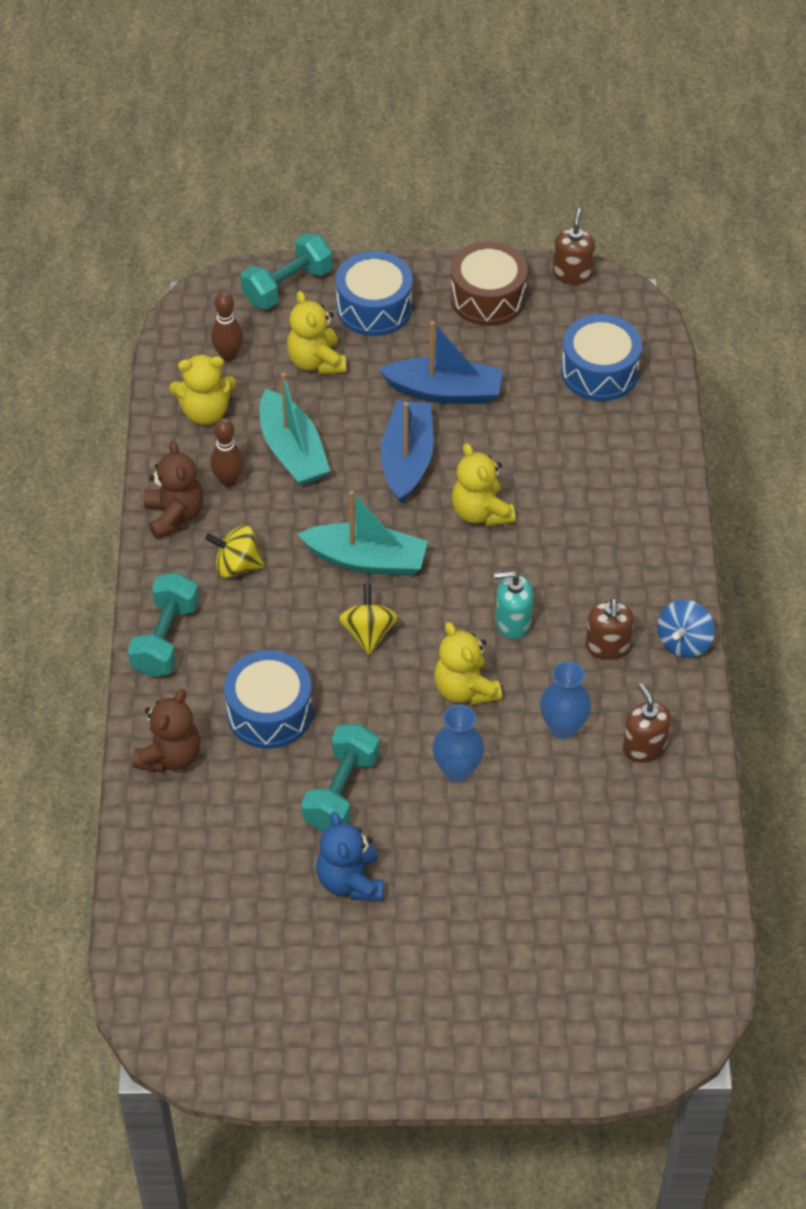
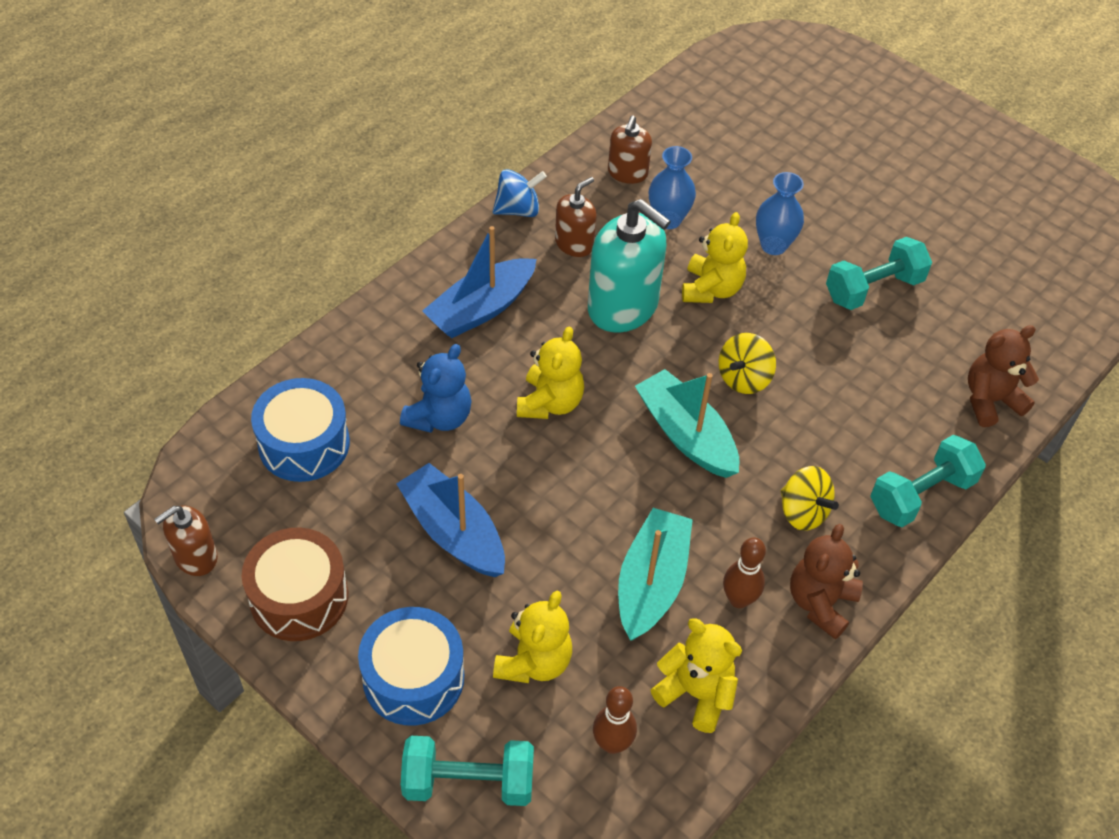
camera: 140 degrees left, 0 degrees up
(269, 712) = (880, 377): blue drum -> none
(350, 881) = (918, 234): blue teddy bear -> blue teddy bear (439, 417)
(407, 460) = (559, 494): blue boat -> blue boat (481, 309)
(513, 622) = (623, 307): turquoise soap dispenser -> turquoise soap dispenser, size x1.82

